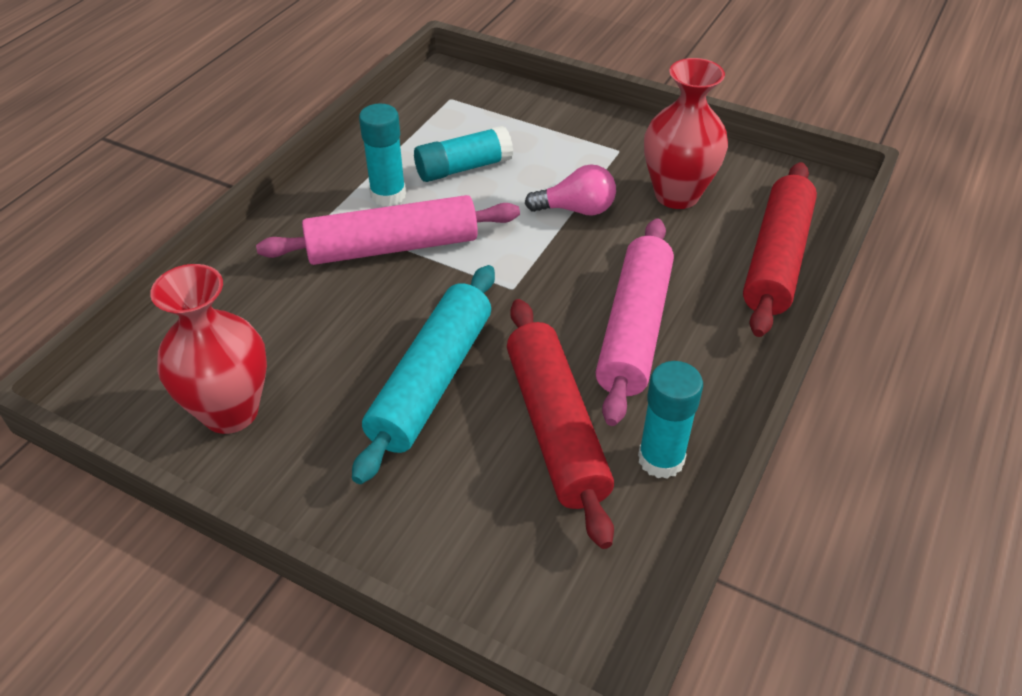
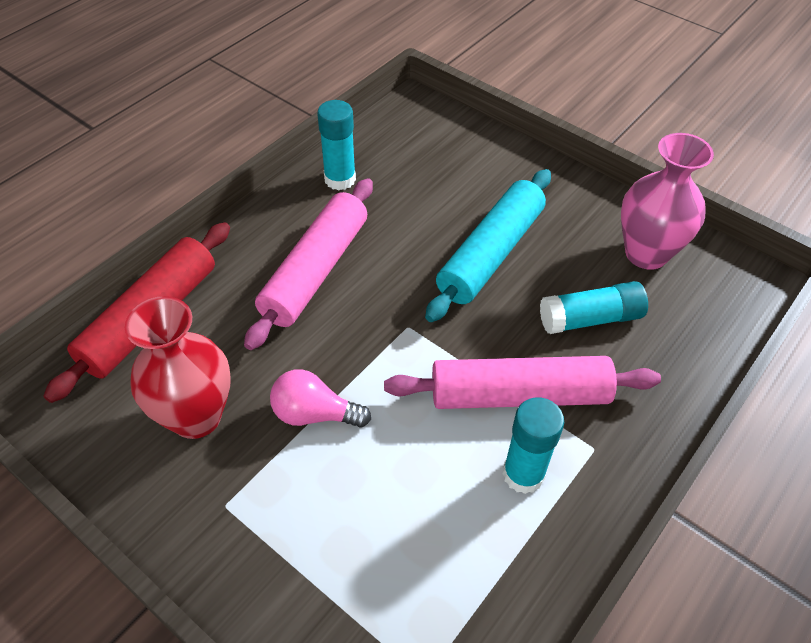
camera: 170 degrees left, 5 degrees up
(230, 412) = (646, 253): red vase -> pink vase
(463, 168) = (428, 507): turquoise glue stick -> turquoise glue stick (590, 319)
(556, 427) = (404, 208): red rolling pin -> none

